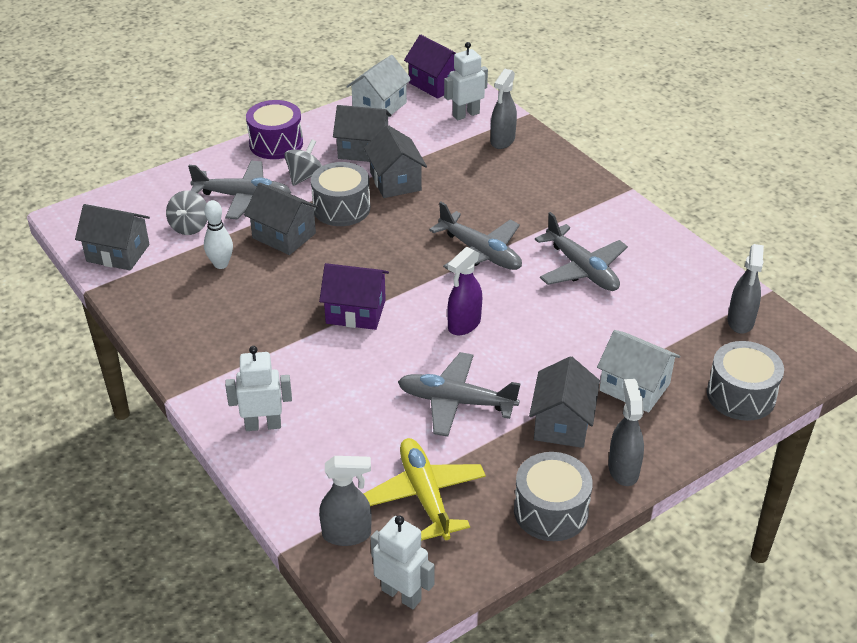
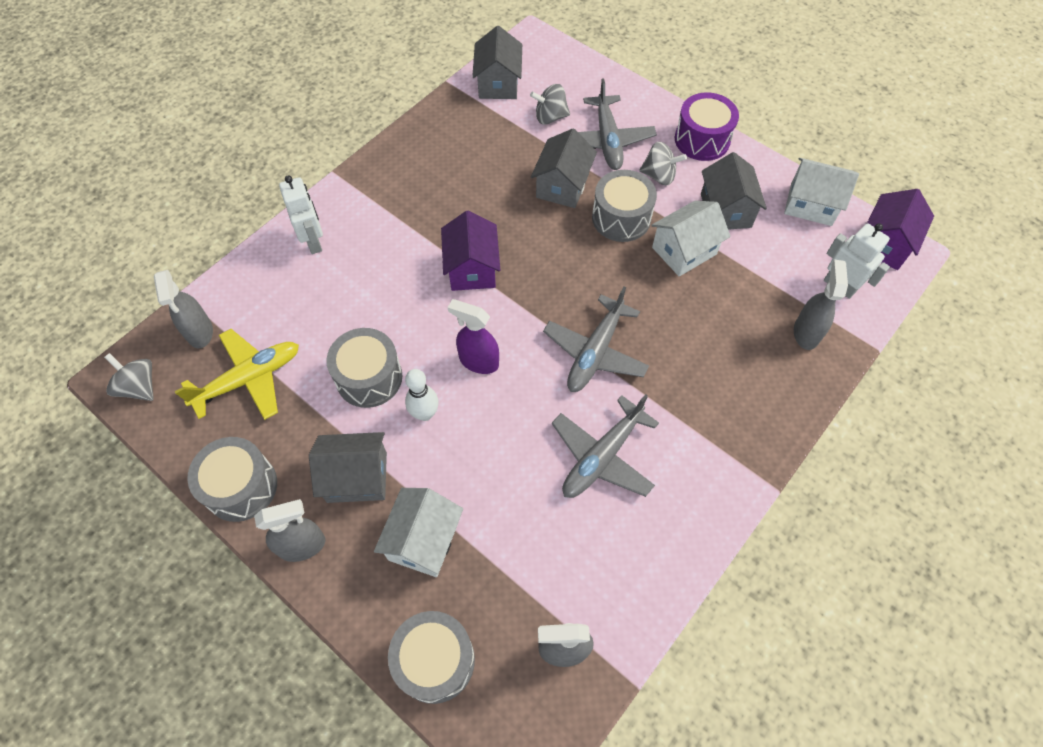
camera: 75 degrees right, 20 degrees up
(221, 264) = (506, 153): white bowling pin -> white bowling pin (425, 413)
(395, 181) = (684, 251): grey house -> white house
(401, 594) = (139, 387): white robot -> grey spinning top
(455, 401) = (369, 377): grey plane -> grey drum
(502, 141) = (806, 332): grey spray bottle -> grey spray bottle turned 90 degrees clockwise

